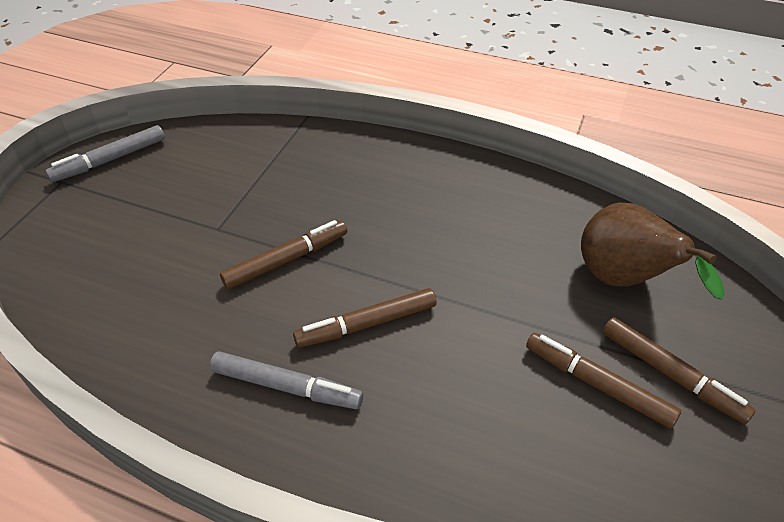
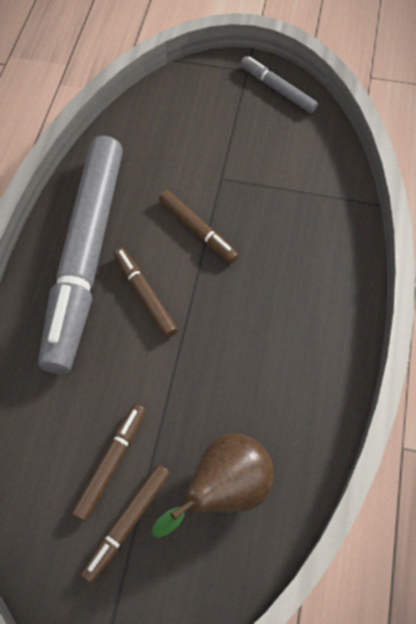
camera: 80 degrees right, 15 degrees up
(286, 386) = (86, 257): grey marker -> grey marker, size x2.42

